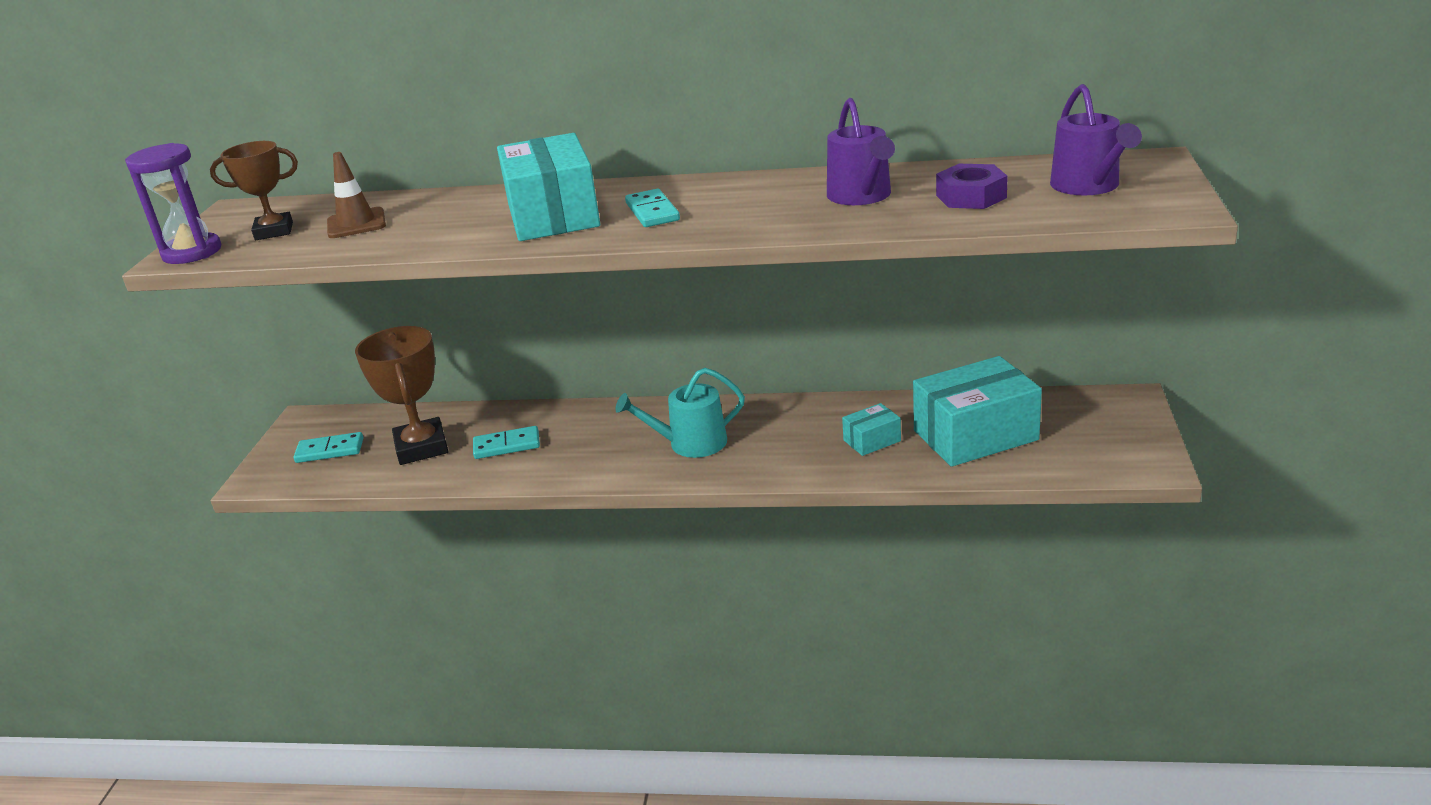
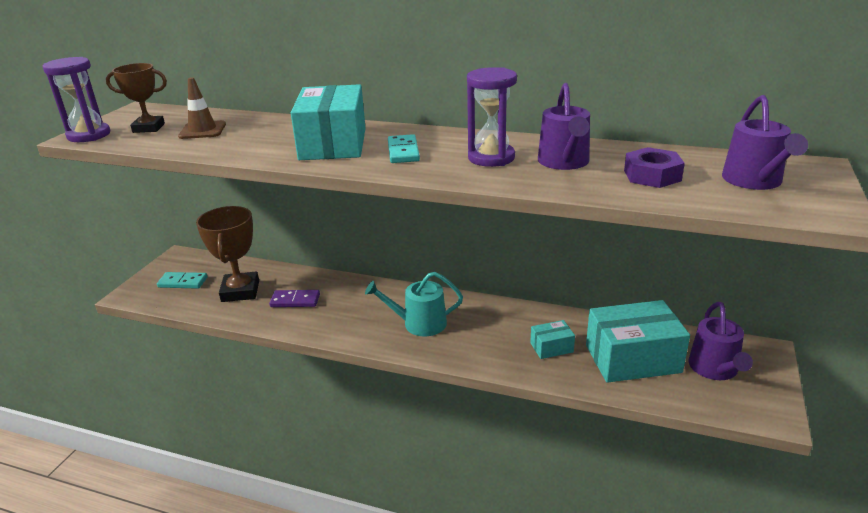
camera: 10 degrees right, 0 degrees up
(507, 445) = (295, 301): turquoise domino -> purple domino
(769, 203) = (491, 158): none -> purple hourglass
(1076, 429) = (715, 369): none -> purple watering can

